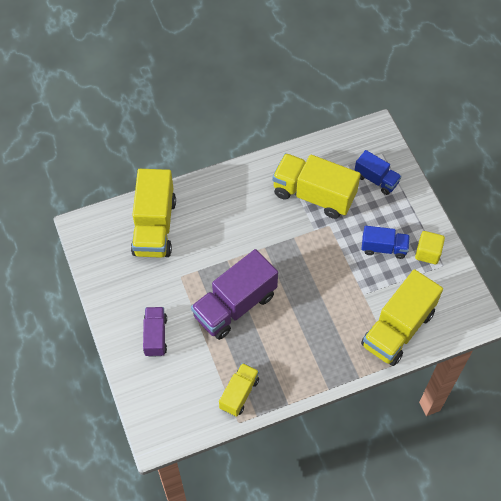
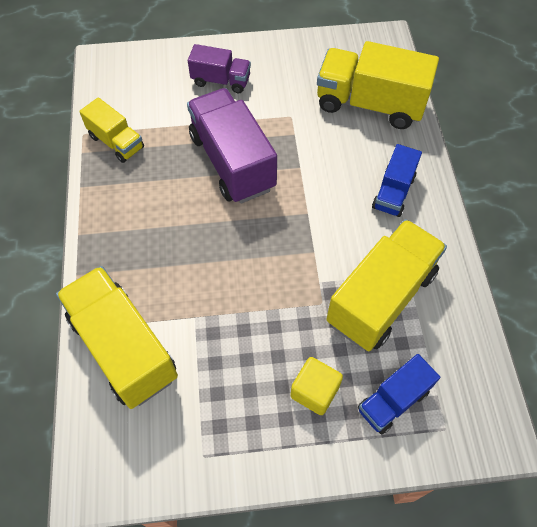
camera: 105 degrees right, 0 degrees up
(384, 248) = (262, 371): blue truck -> blue truck (393, 192)
(428, 253) = (233, 438): yellow cube -> yellow cube (314, 391)

